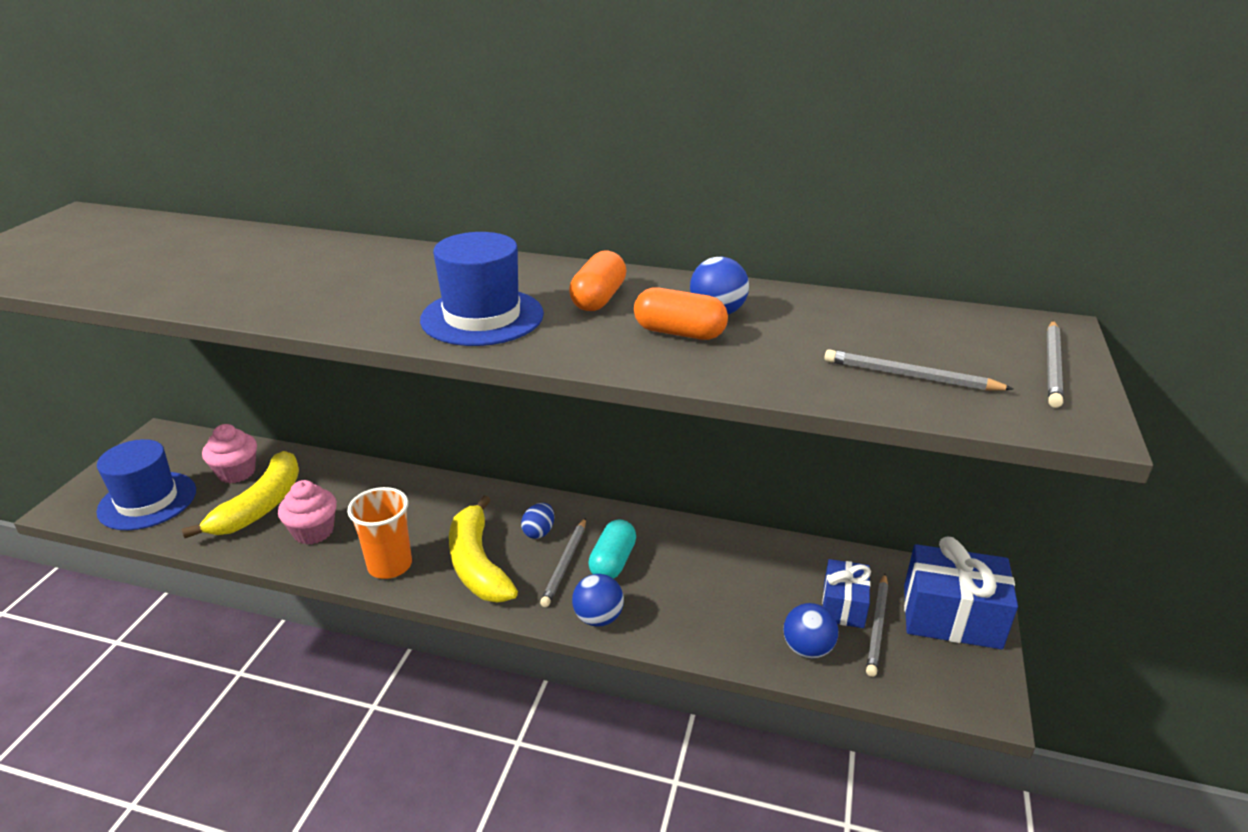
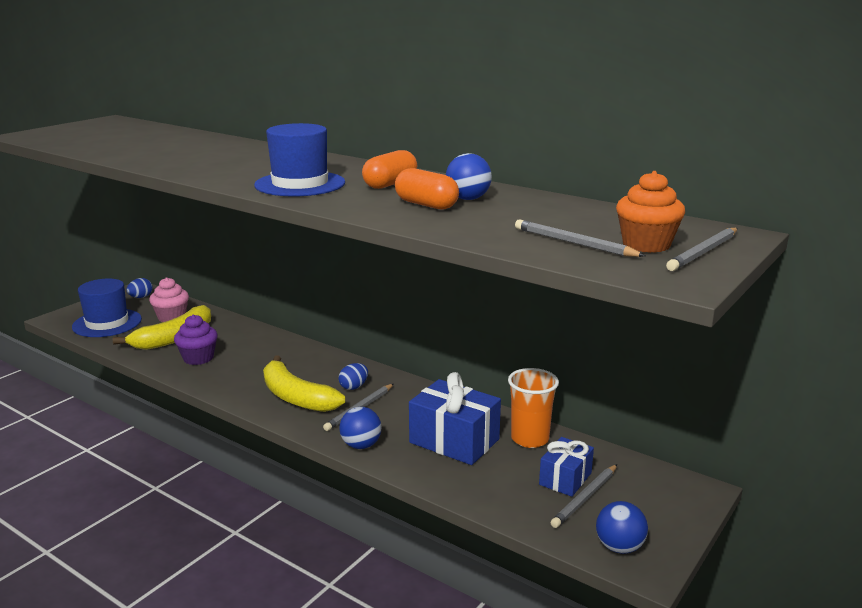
camera: 20 degrees right, 10 degrees down
(171, 447) = (141, 297): none -> blue egg
(313, 531) = (198, 358): pink cupcake -> purple cupcake
(390, 565) = (235, 386): orange cup -> orange cup (530, 439)
(478, 564) = (296, 397): yellow banana -> yellow banana turned 45 degrees counterclockwise
(612, 562) = (396, 415): turquoise capsule -> none
(807, 649) = (513, 499): blue ball -> blue ball (619, 547)
(951, 616) = (658, 506): blue gift -> blue gift (454, 441)
(985, 364) = (646, 245): none -> orange cupcake

